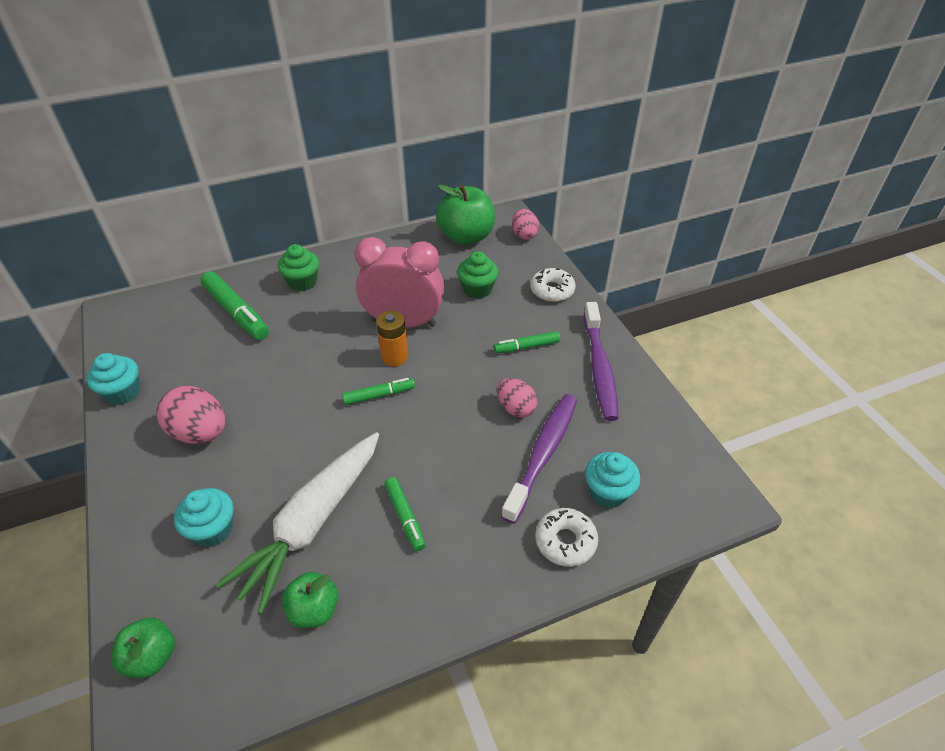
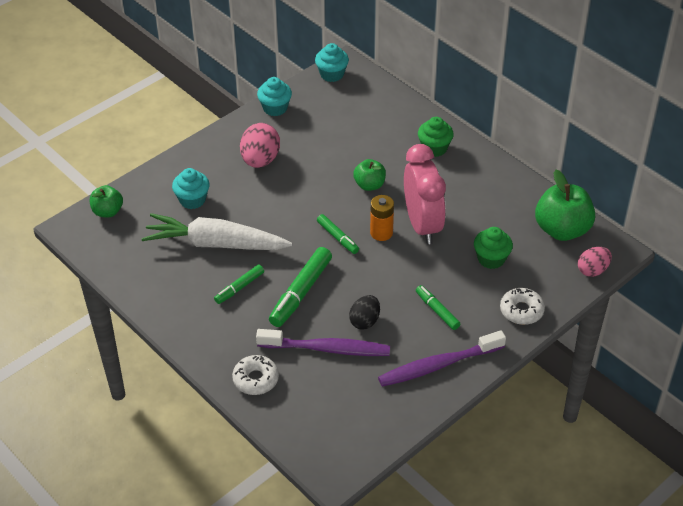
camera: 70 degrees right, 0 degrees up
(236, 312) = (379, 127): green marker -> green marker (300, 292)
(314, 610) = (158, 268): green apple -> green apple (369, 185)
(515, 408) = (365, 321): pink egg -> black egg
(608, 492) = (309, 395): turquoise cupcake -> turquoise cupcake (332, 74)

